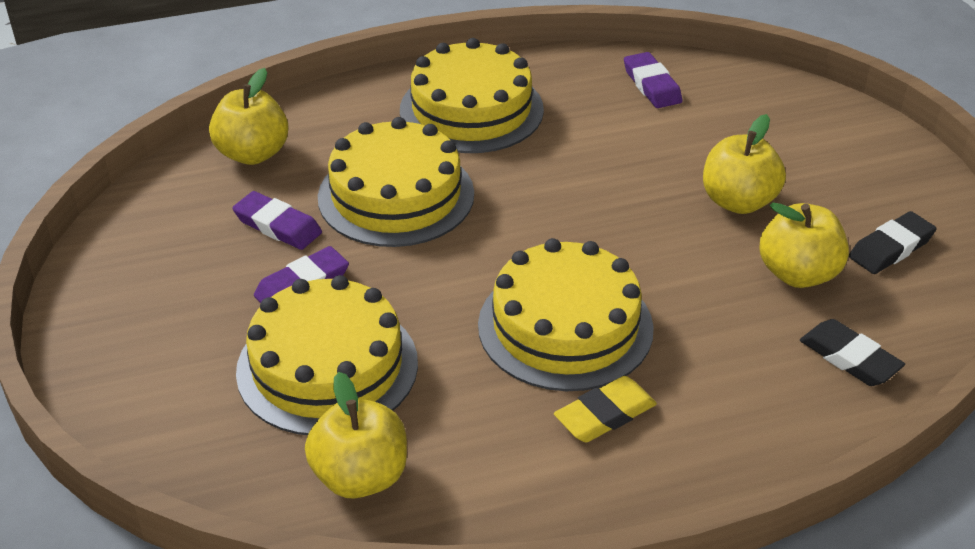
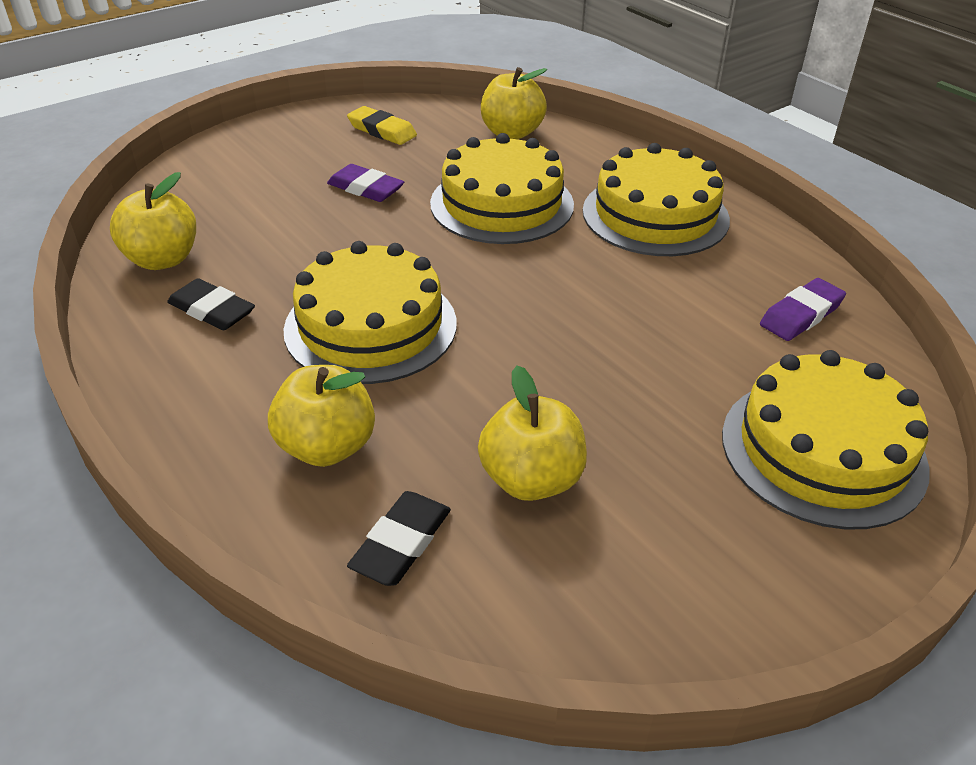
camera: 70 degrees right, 0 degrees up
(277, 226) = (430, 163): purple eraser -> none
(327, 366) = (277, 219): yellow cake -> yellow cake (822, 450)
(605, 414) = (260, 370): yellow eraser -> yellow eraser (382, 130)
(738, 201) = (634, 412): yellow apple -> yellow apple (327, 446)
(890, 248) = (631, 564): black eraser -> black eraser (212, 310)

